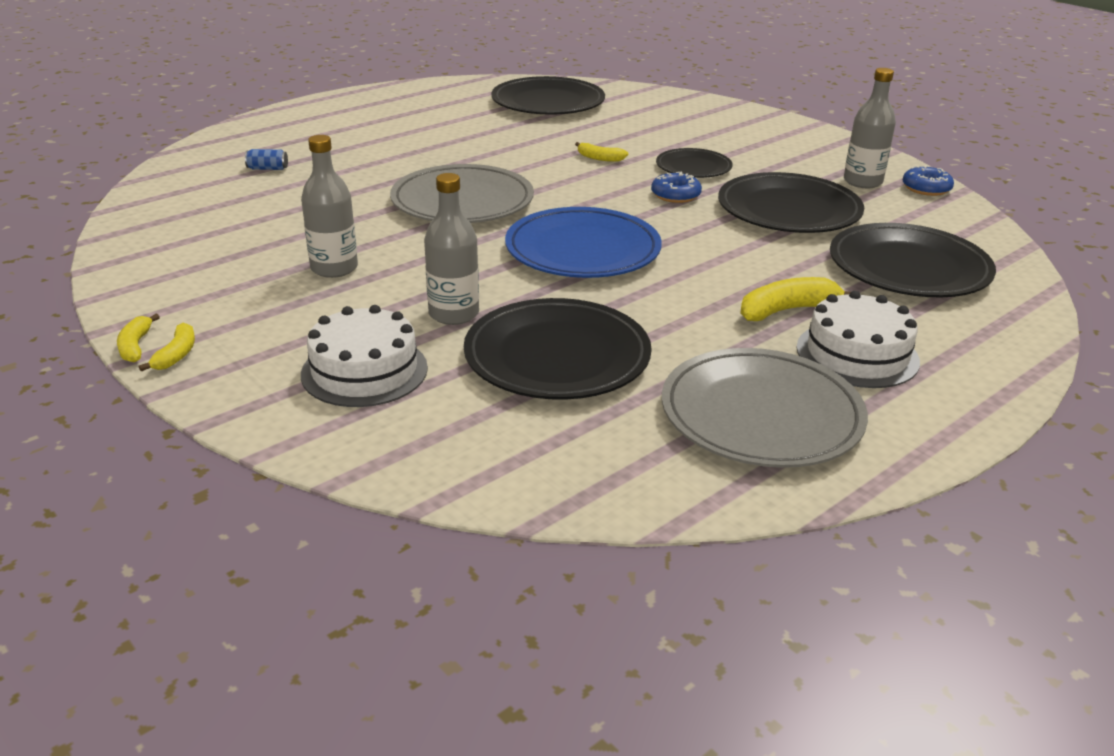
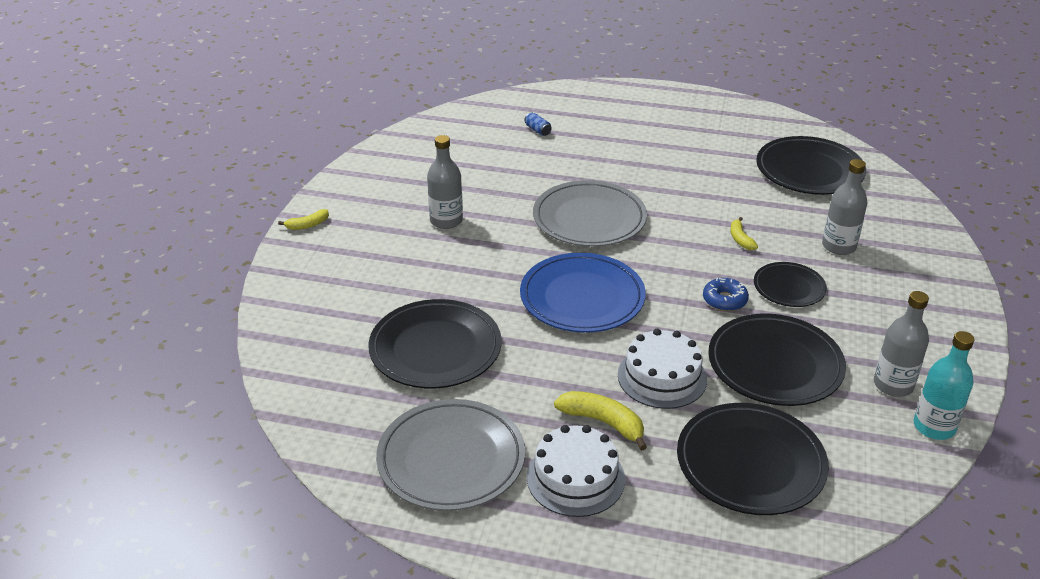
camera: 55 degrees right, 5 degrees up
(135, 346) = (303, 209): yellow banana -> none
(364, 371) = (351, 289): white cake -> white cake (662, 377)
(454, 314) = (442, 288): grey bottle -> grey bottle (839, 246)
(926, 188) = (934, 427): blue donut -> turquoise bottle

